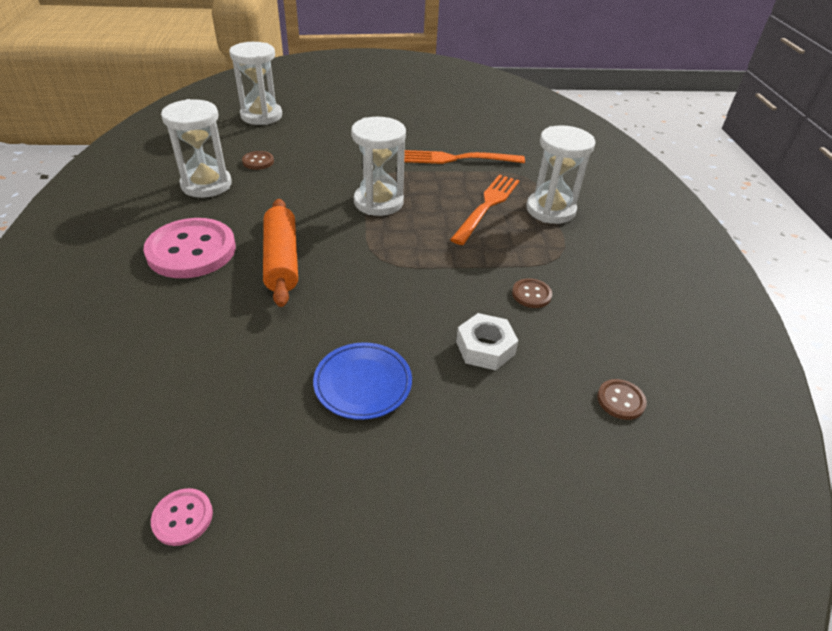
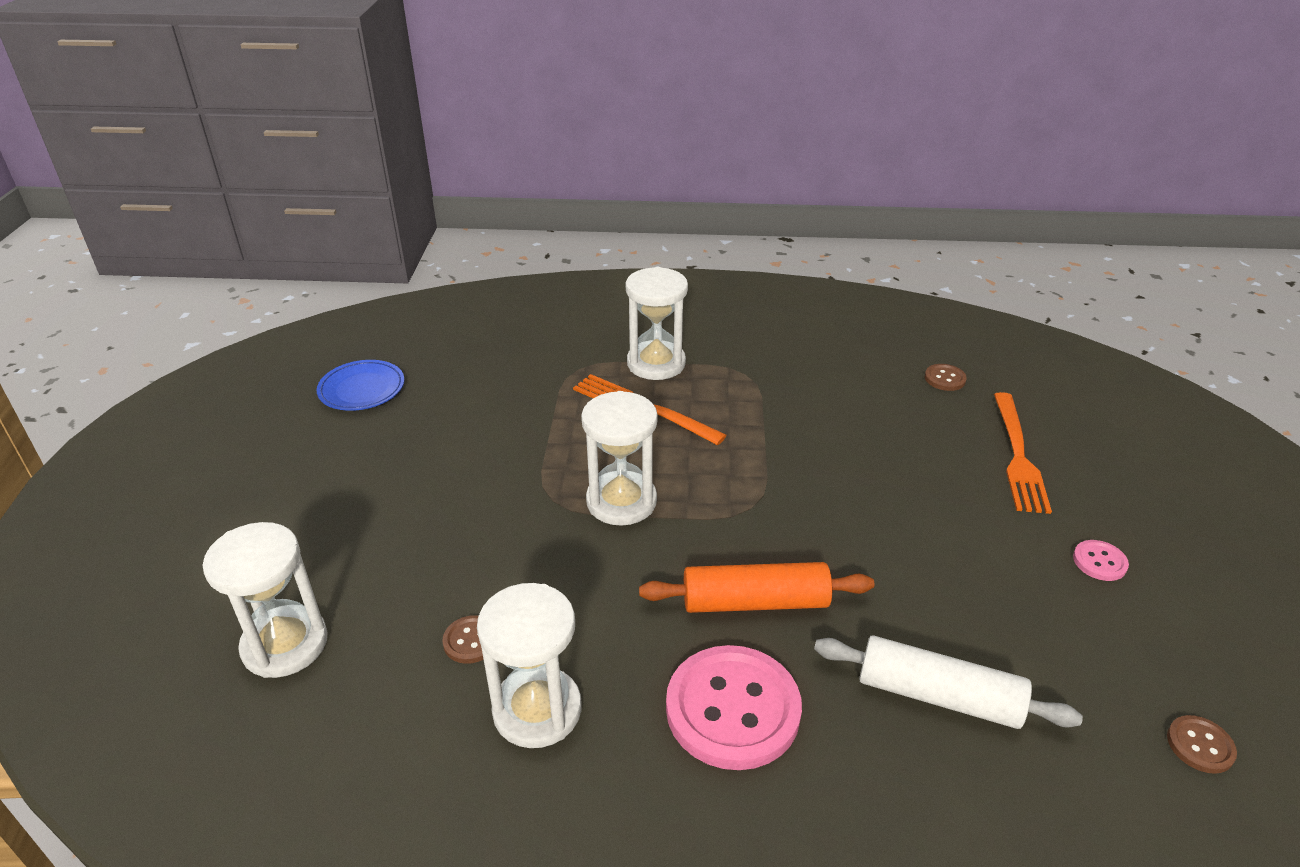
camera: 80 degrees left, 5 degrees down
(181, 347) = (938, 696): none -> white rolling pin
(182, 517) = (1162, 665): pink button -> pink button (1099, 562)
(363, 383) = (961, 533): blue plate -> blue plate (362, 389)
(458, 159) = (519, 417): orange fork -> orange fork (1018, 456)
(485, 348) = (895, 444): white nut -> none
(531, 294) = (810, 402): brown button -> brown button (1200, 745)

